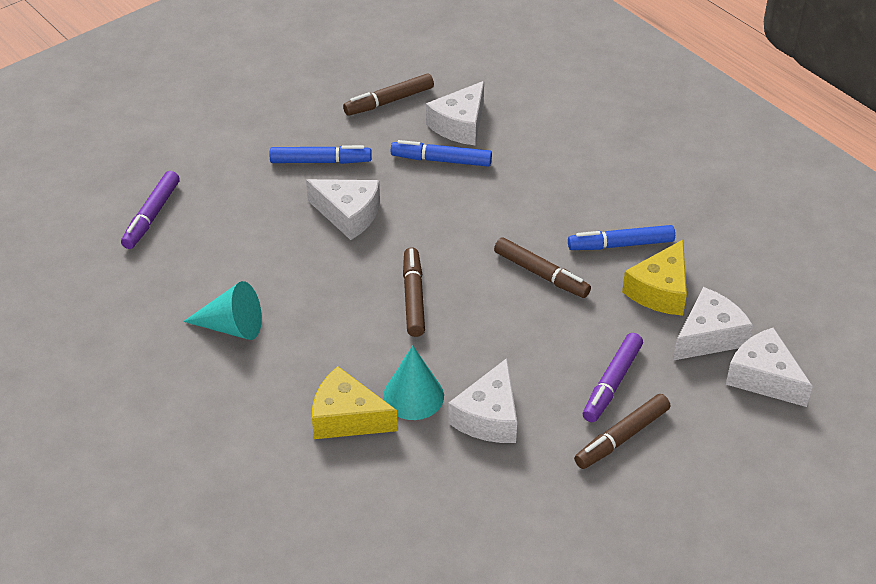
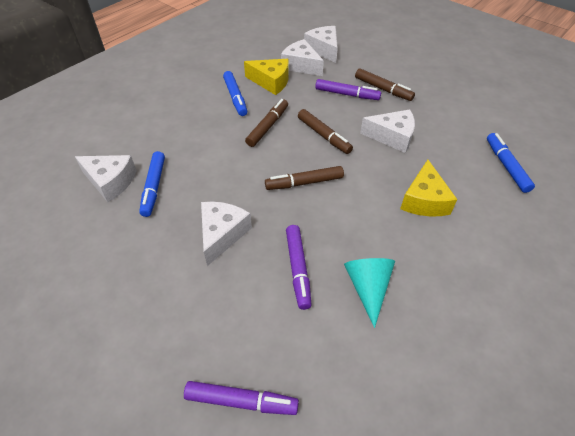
camera: 100 degrees left, 5 degrees up
(278, 272) = (298, 269): none -> purple marker
(320, 161) = (154, 266): blue marker -> blue marker (506, 166)
(389, 101) = (72, 231): brown marker -> brown marker (323, 135)
(413, 396) = (391, 171): turquoise cone -> none
(764, 377) = (323, 49): white cheese -> white cheese turned 120 degrees clockwise

